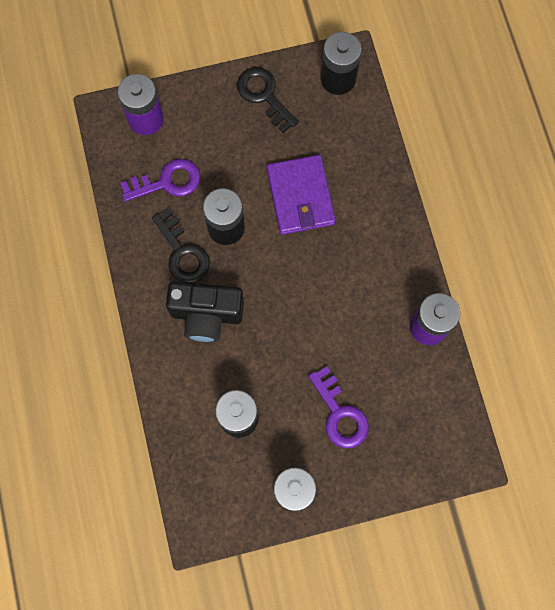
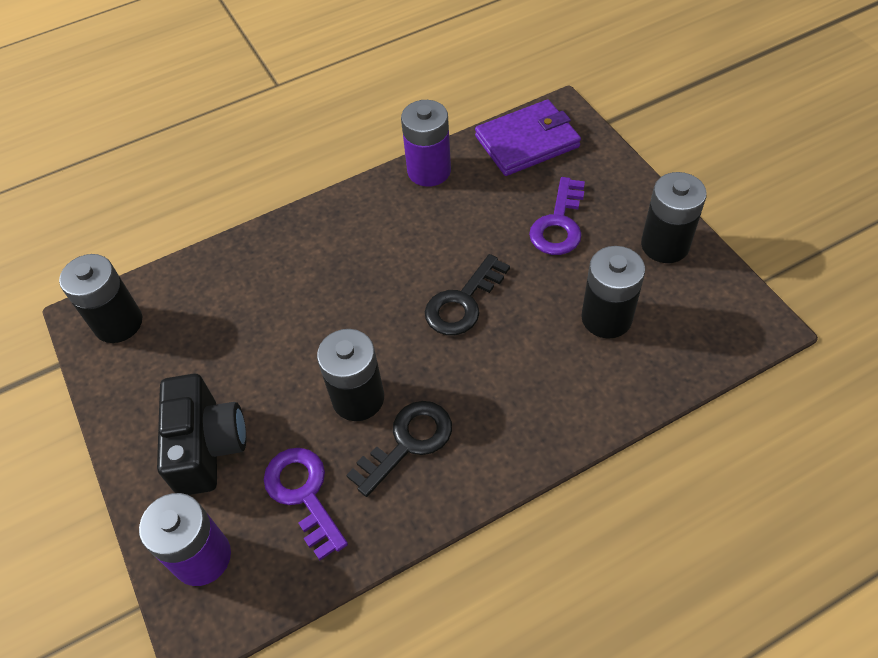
camera: 100 degrees left, 20 degrees down
(206, 315) = (487, 388): black camera -> black camera (207, 446)
(264, 95) = (149, 403): black key -> black key (463, 302)
(300, 196) = (296, 325): purple wallet -> purple wallet (527, 142)
(339, 414) = (559, 224): purple key -> purple key turned 150 degrees clockwise

